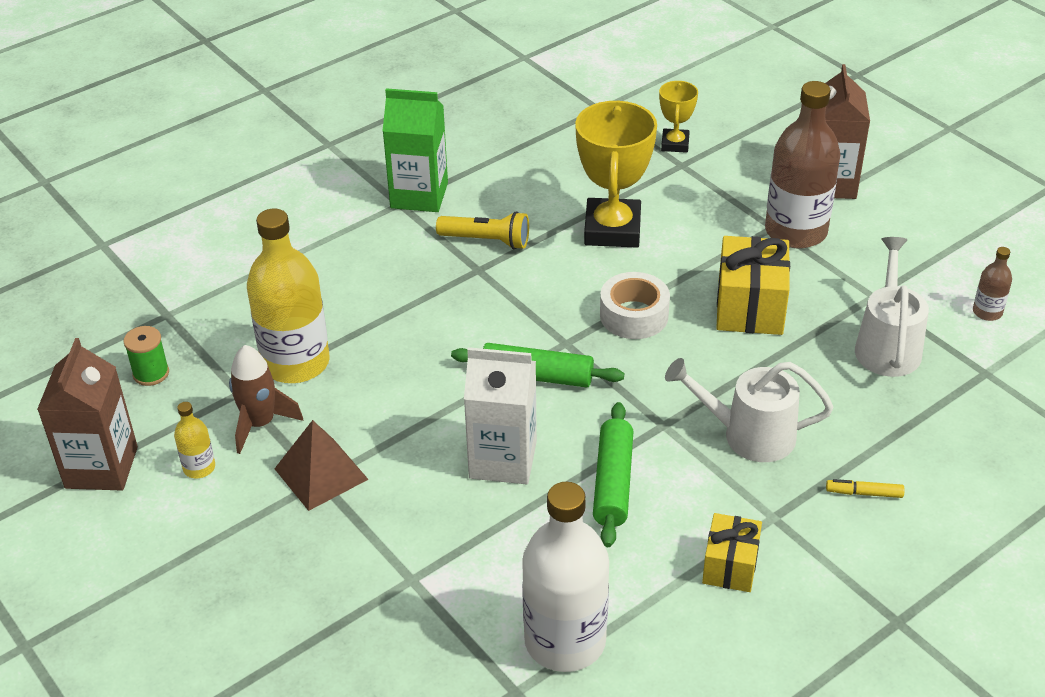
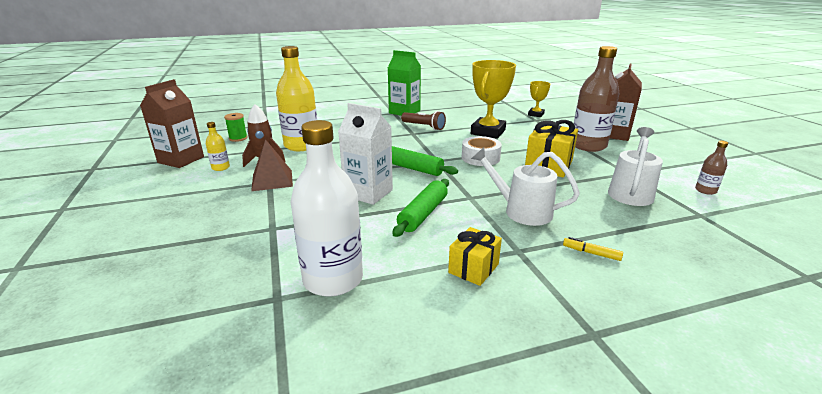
camera: 20 degrees right, 15 degrees down
(486, 241) = (424, 126): yellow flashlight -> brown flashlight

